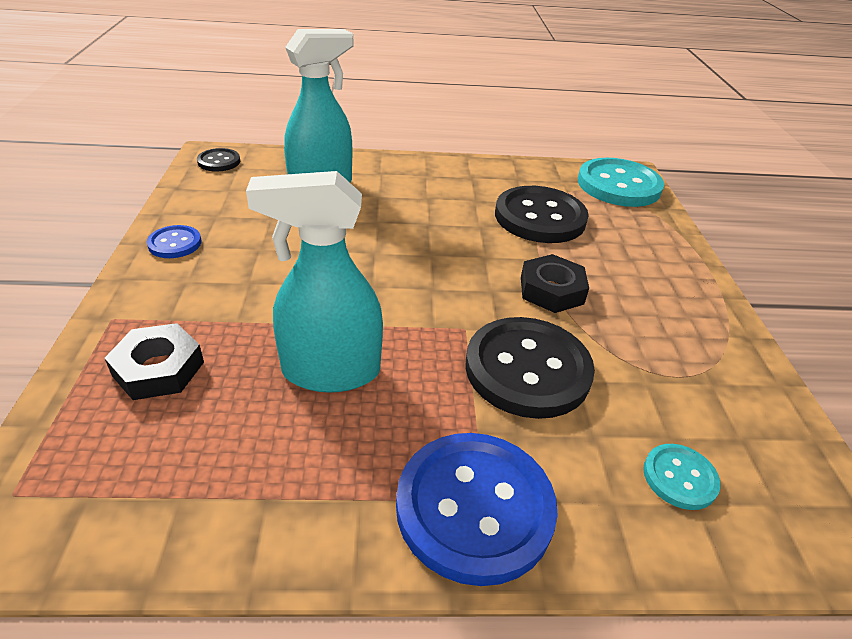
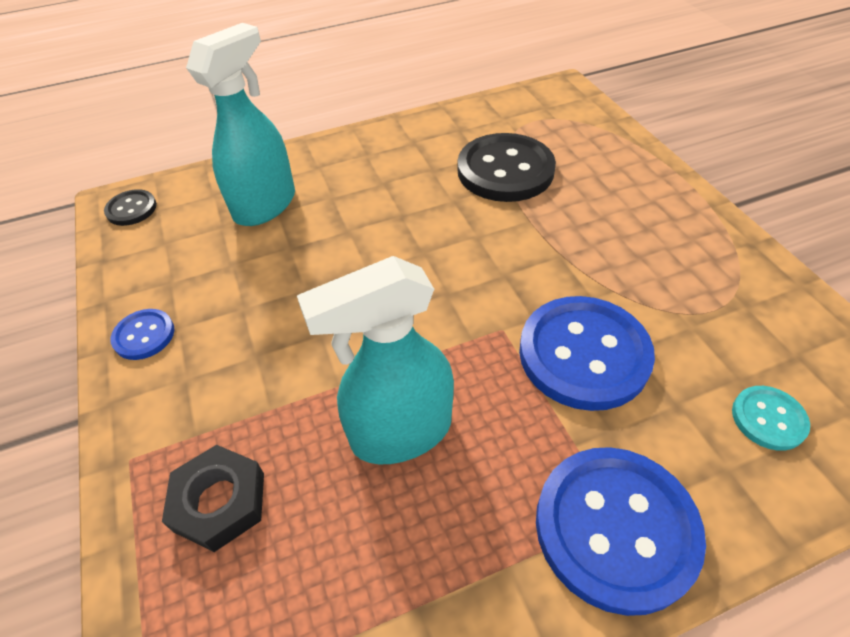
camera: 15 degrees left, 10 degrees up
(527, 369) = (583, 354): black button -> blue button
(551, 290) = (559, 254): black nut -> none
(618, 185) = (558, 107): turquoise button -> none

